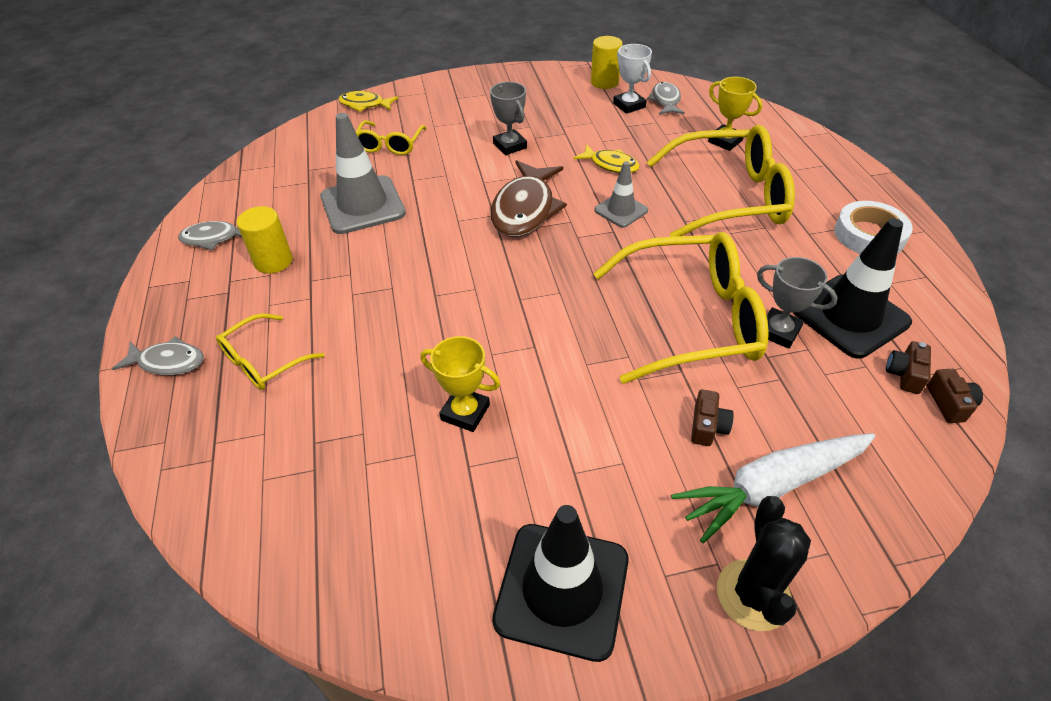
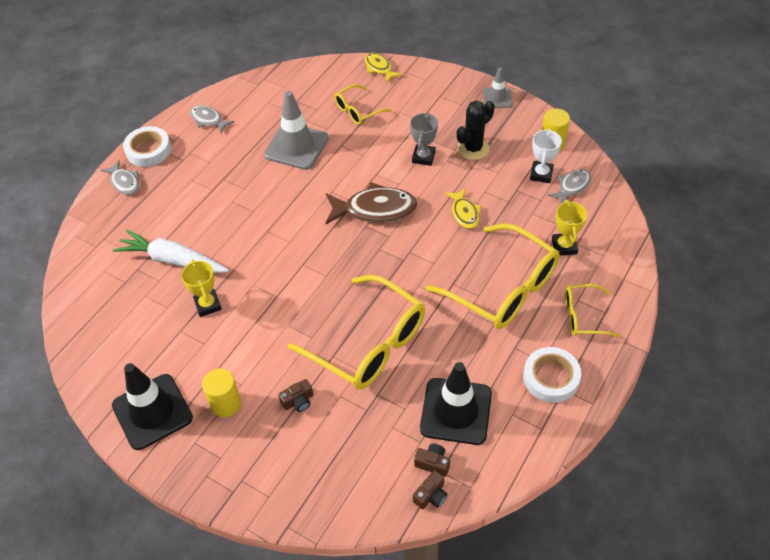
camera: 45 degrees right, 5 degrees up
(163, 310) = (148, 150): none -> white tape
(263, 361) = (159, 211): yellow glasses -> yellow glasses (583, 316)
(273, 261) = (219, 154): yellow cylinder -> yellow cylinder (226, 403)
(525, 209) = (375, 209): brown fish -> brown fish turned 150 degrees counterclockwise
(621, 210) = (426, 249): grey traffic cone -> grey traffic cone (497, 98)
(753, 595) = (216, 481): black cactus -> black cactus (473, 148)
(771, 487) = (285, 451): white carrot -> white carrot (172, 260)
(778, 331) = (403, 387): grey trophy -> none
(904, 374) = (433, 463): brown camera -> brown camera turned 45 degrees clockwise

